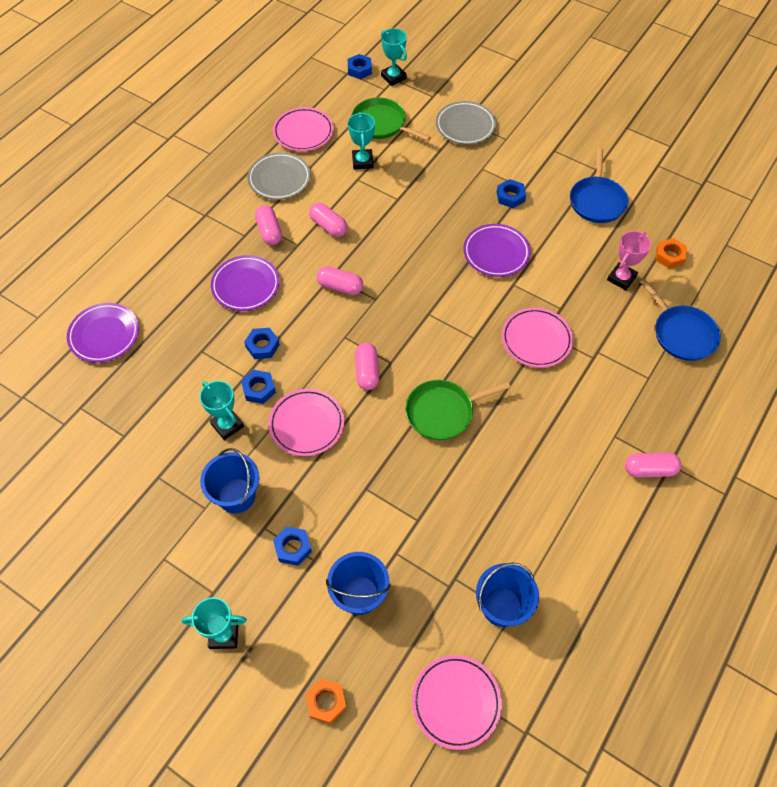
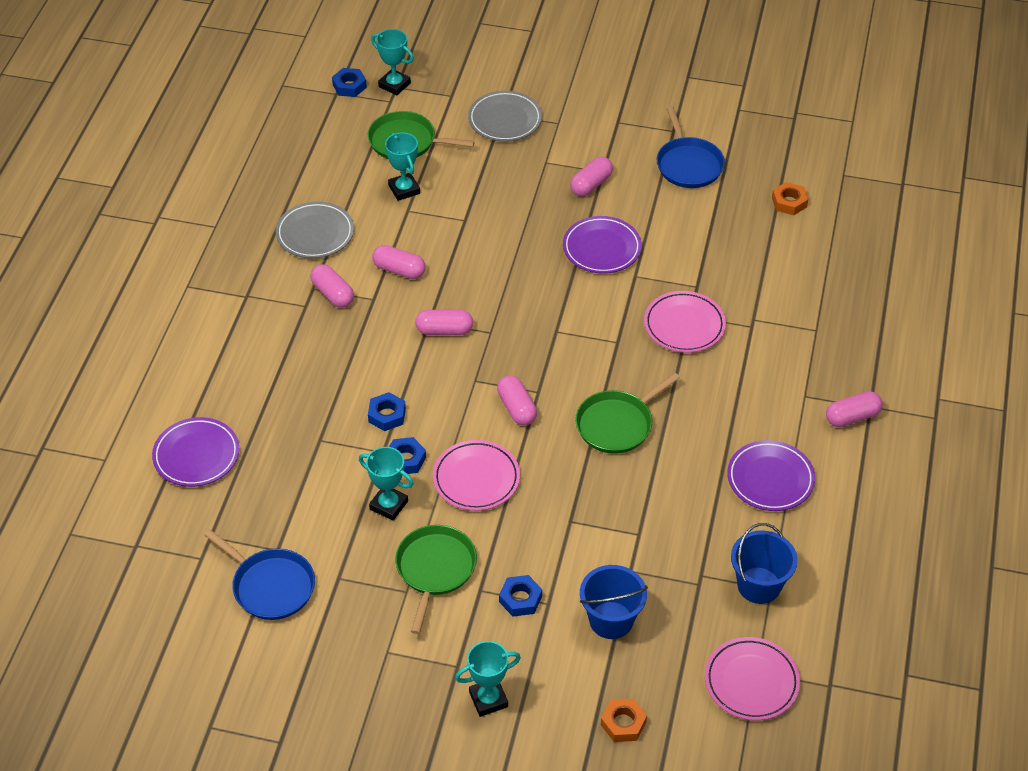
camera: 20 degrees left, 10 degrees down
(236, 495) = (435, 569): blue bucket -> green pan
(245, 285) = (335, 358): purple plate -> purple plate (770, 479)
(303, 132) = (317, 174): pink plate -> none
(510, 196) = (591, 184): blue nut -> pink capsule
(621, 278) = (747, 238): pink trophy -> none
(682, 333) = (832, 277): blue pan -> blue pan (270, 586)

